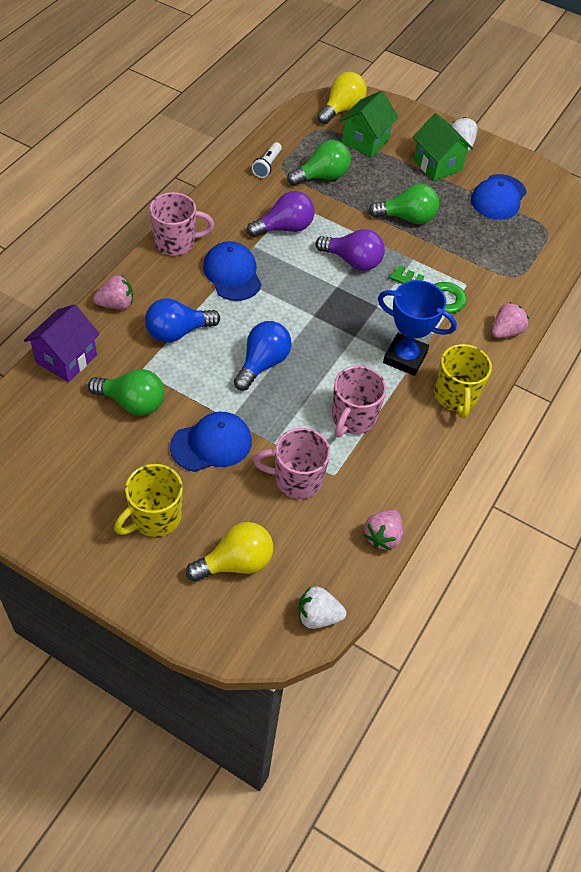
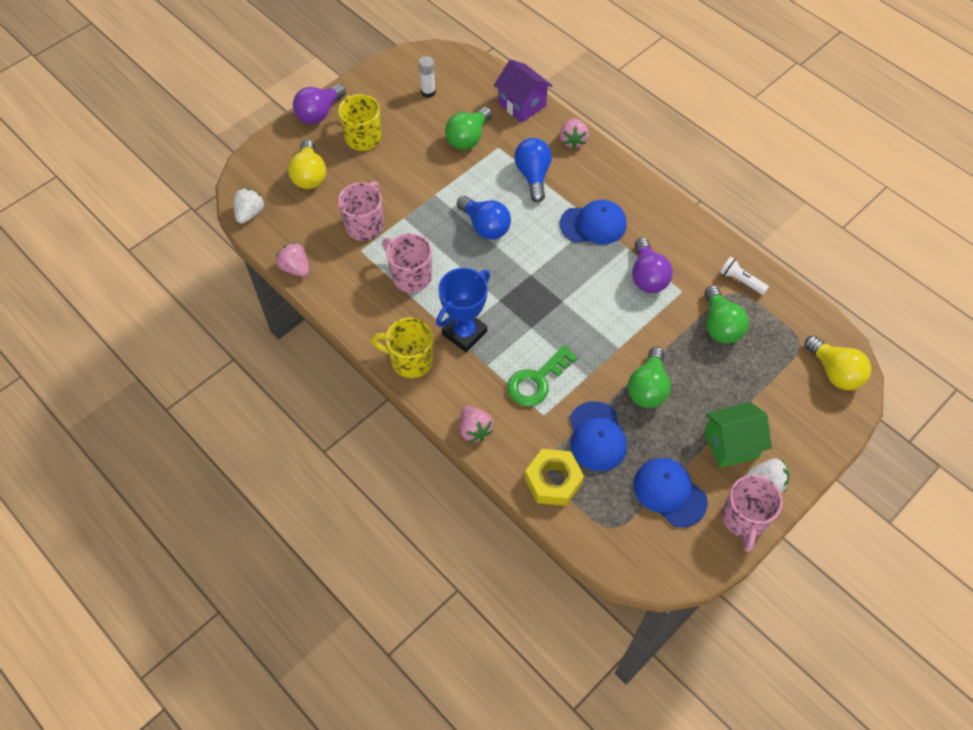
camera: 110 degrees right, 5 degrees up
(60, 460) = (428, 92): none -> white glue stick
(176, 242) = (640, 190): pink mug -> pink mug (744, 519)
(211, 444) = (415, 179): blue cap -> blue cap (597, 436)
(353, 261) = (593, 322): purple light bulb -> purple light bulb (319, 113)
(365, 141) = (776, 381): green house -> none
(526, 269) = (553, 481): none -> yellow nut

